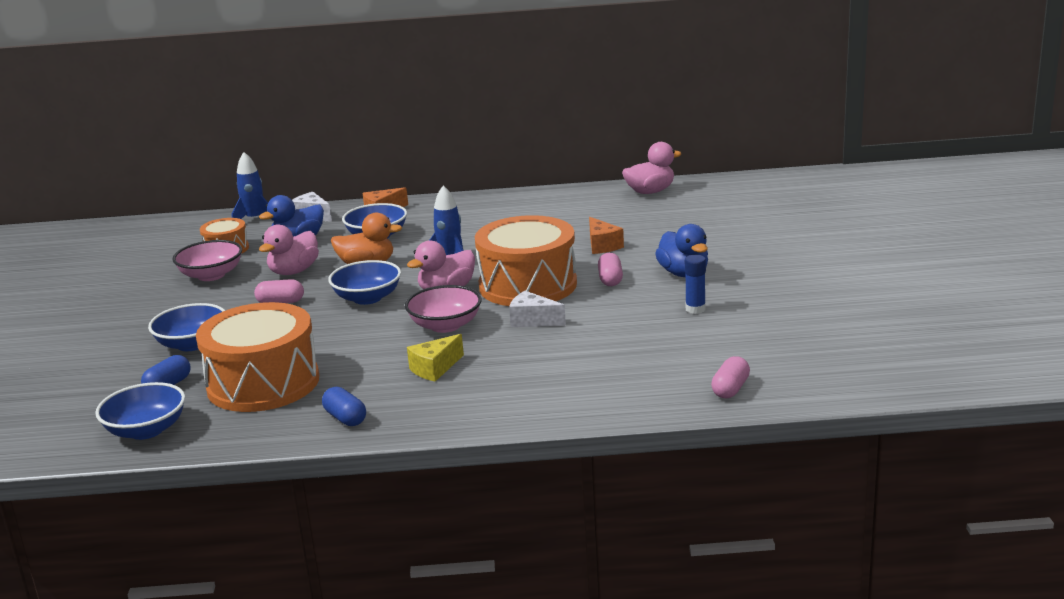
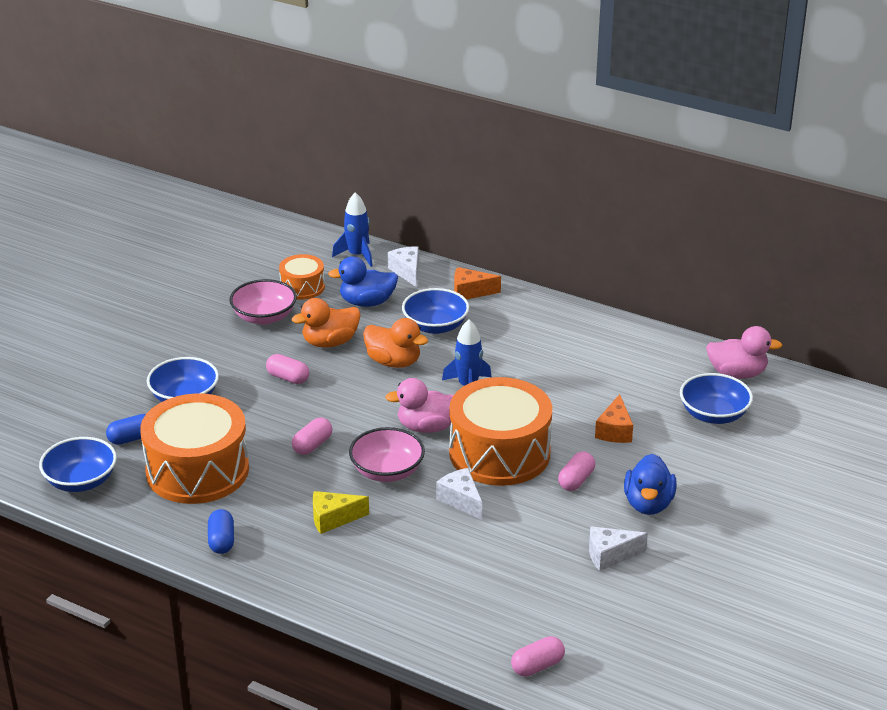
camera: 30 degrees right, 10 degrees up
(294, 271) = (330, 342): pink duck -> orange duck
(356, 333) = (312, 445): none -> pink capsule
(367, 298) = (357, 405): blue bowl -> blue bowl (713, 414)
(695, 309) = (610, 555): blue glue stick -> white cheese

